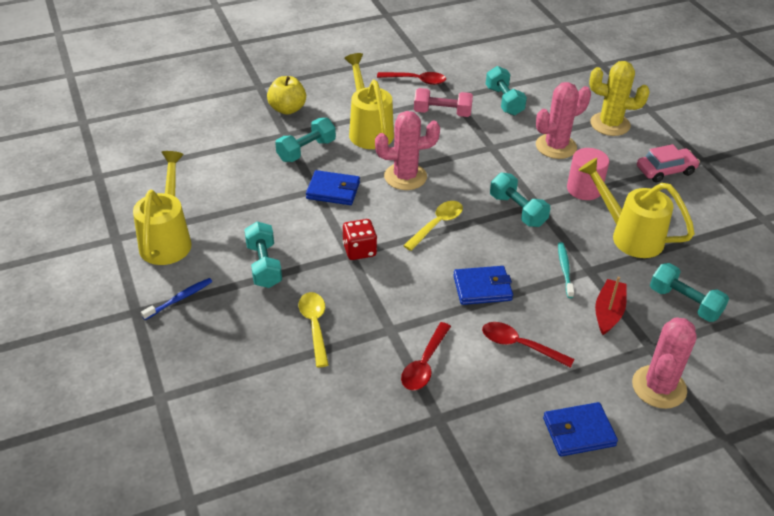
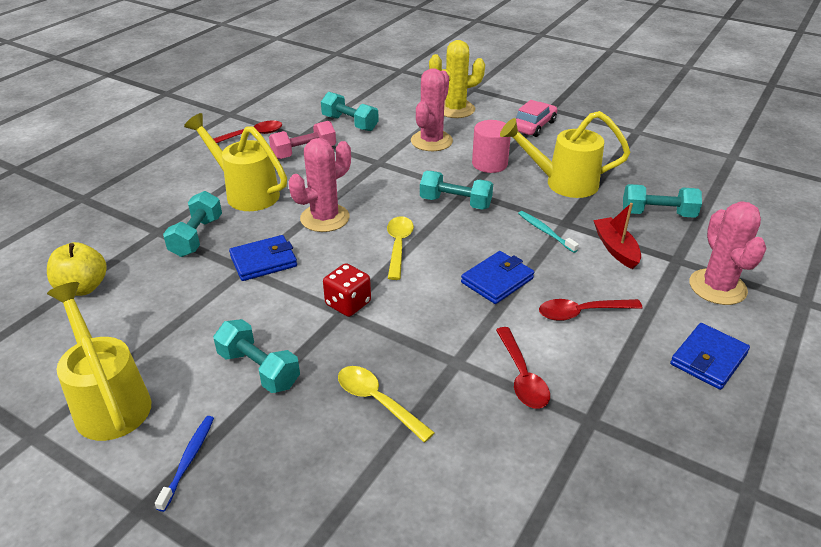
camera: 35 degrees left, 5 degrees down
(287, 109) = (137, 207): yellow apple -> yellow apple (83, 287)

